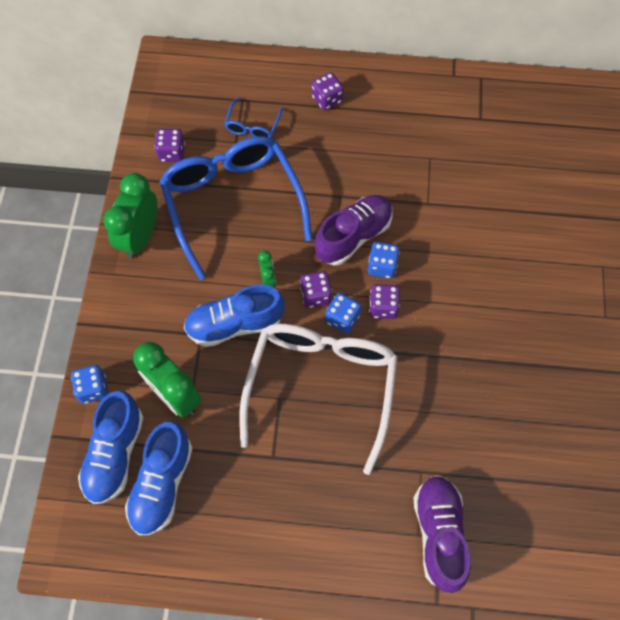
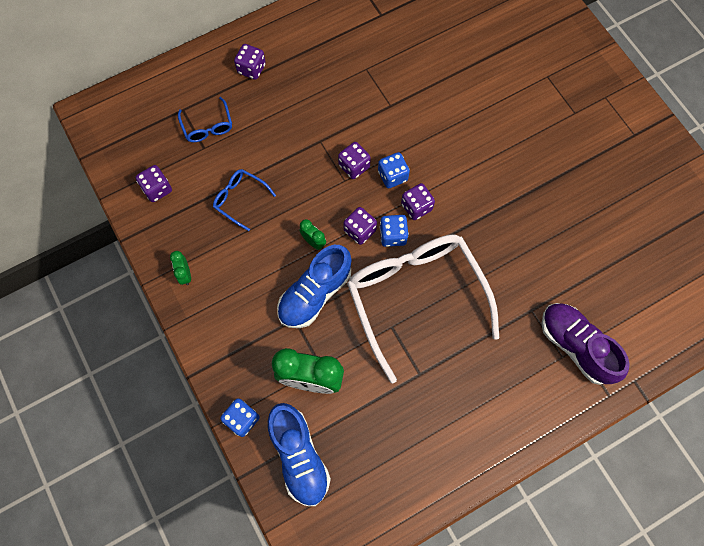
camera: 35 degrees left, 5 degrees up
(140, 237) = (185, 274): green clock -> green clock, size x0.47
(162, 484) = (353, 453): blue shoe -> none
(233, 203) = (240, 199): blue glasses -> blue glasses, size x0.42
(353, 236) = (354, 166): purple shoe -> purple dice

